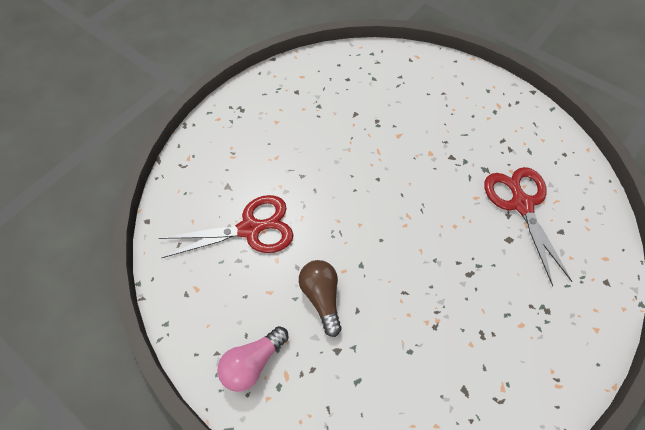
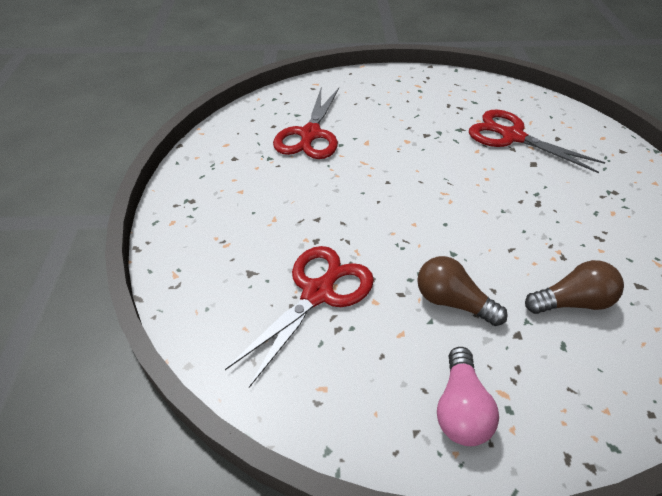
camera: 40 degrees left, 15 degrees down
(365, 103) = (310, 134): none -> red scissors
(399, 360) = (572, 302): none -> brown light bulb

